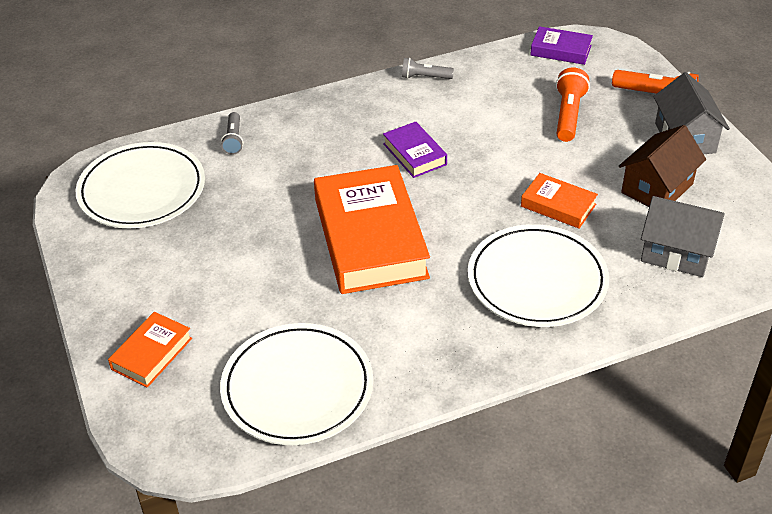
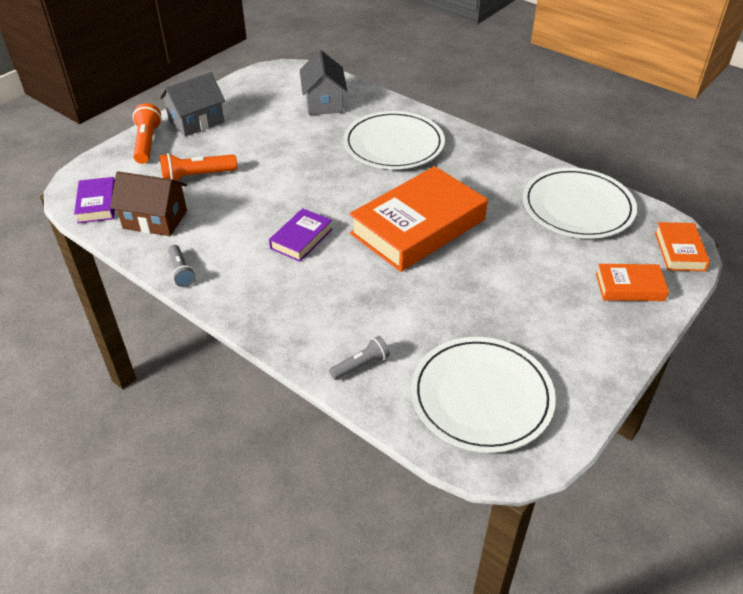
camera: 120 degrees left, 0 degrees up
(558, 205) = (312, 154): orange book -> orange book (679, 251)
(657, 188) = (264, 121): brown house -> brown house (155, 219)

